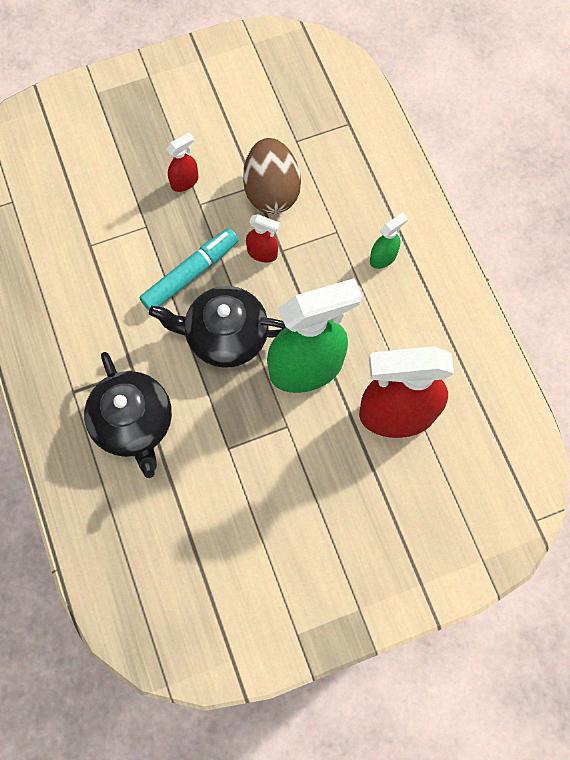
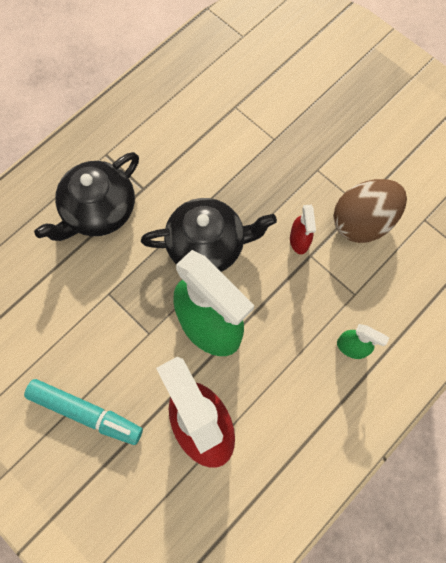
camera: 65 degrees right, 0 degrees up
(185, 181) = (331, 149): red spray bottle -> none
(191, 274) = (249, 193): turquoise marker -> turquoise marker (86, 413)
(225, 336) = (207, 245): black teapot -> black teapot turned 105 degrees clockwise

